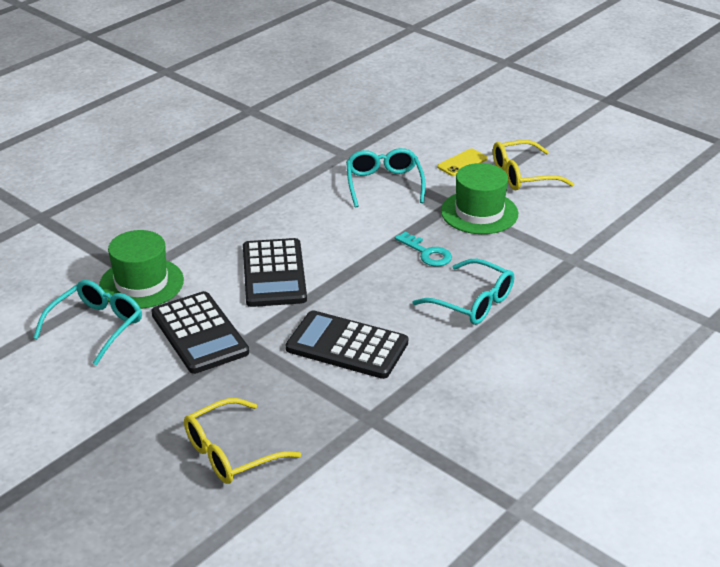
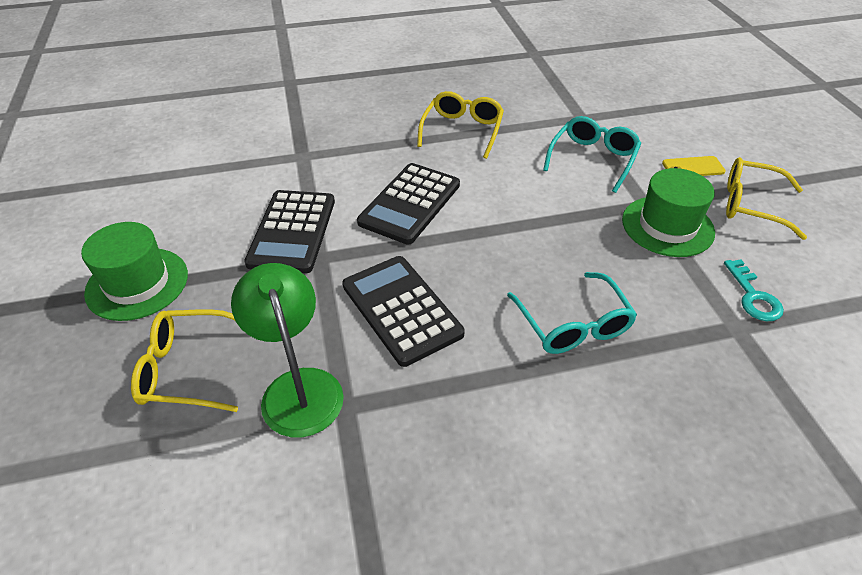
camera: 35 degrees right, 10 degrees up
(96, 326) = (226, 187): turquoise glasses -> none
(141, 283) = (298, 165): green hat -> green hat (137, 283)
(256, 200) = (462, 131): none -> yellow glasses
(326, 423) = (298, 387): none -> green lamp
(426, 253) = (572, 246): turquoise key -> turquoise key (753, 296)

